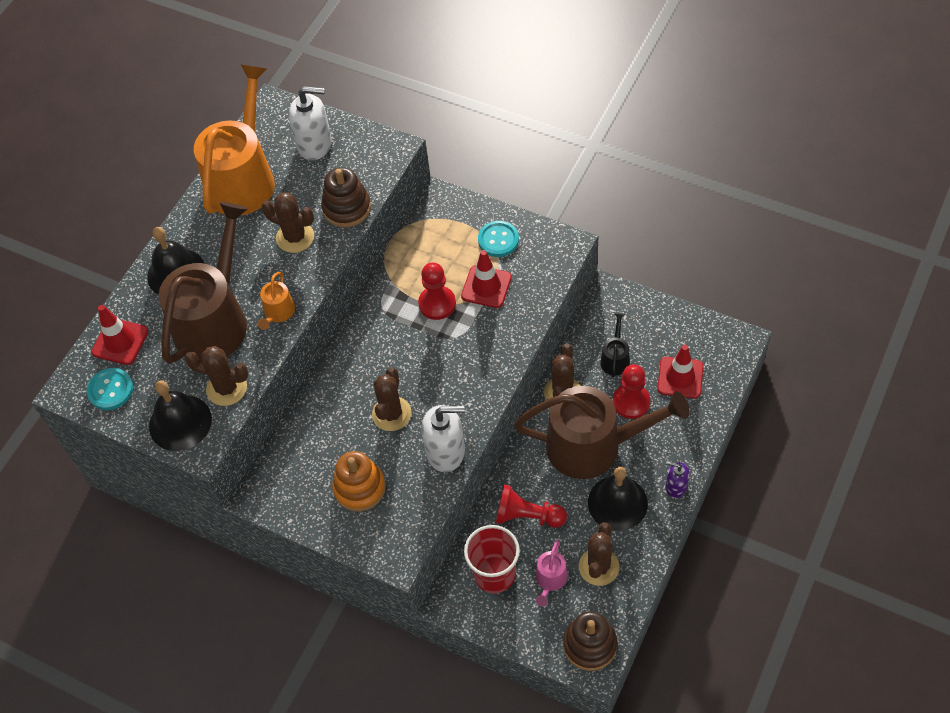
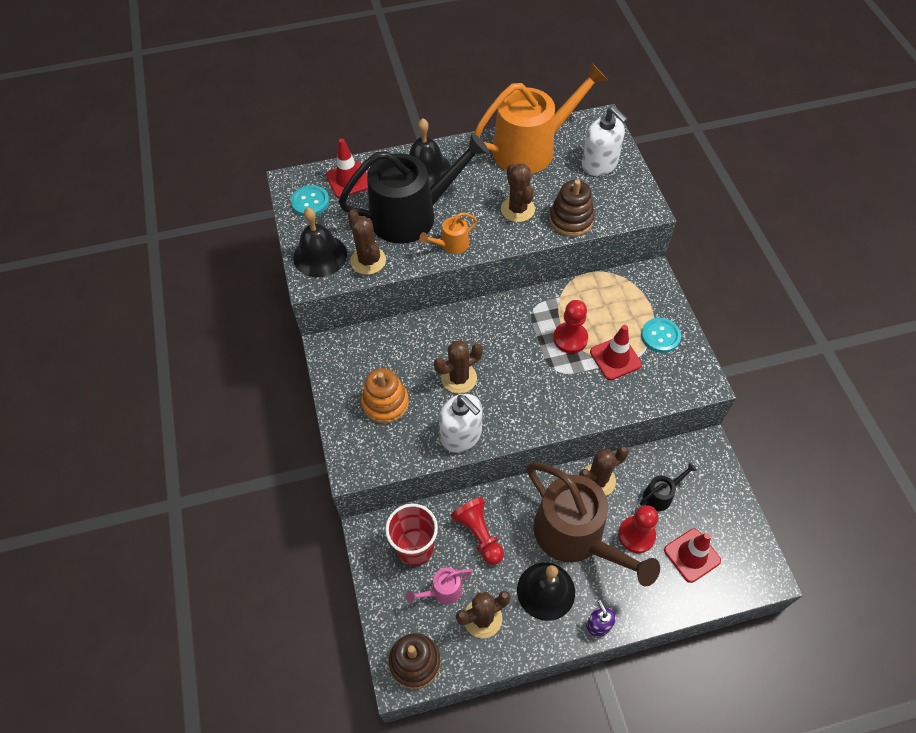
camera: 45 degrees right, 0 degrees up
(214, 320) = (411, 215): brown watering can -> black watering can

